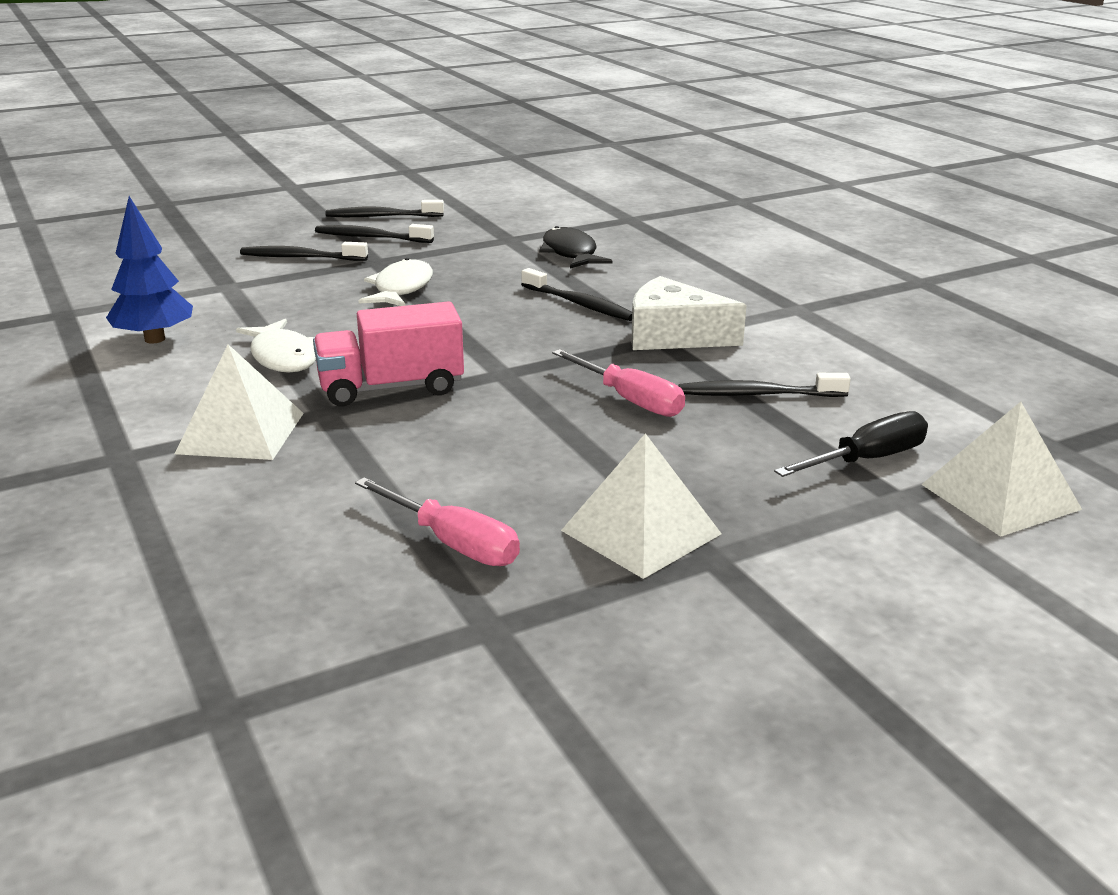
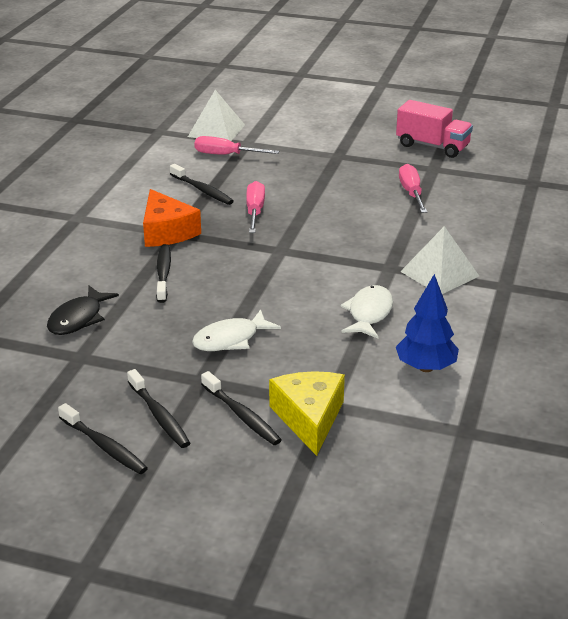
camera: 135 degrees left, 5 degrees up
(236, 274) = (309, 418): none -> yellow cheese
(391, 388) = (342, 266): pink truck -> pink truck (432, 146)
(641, 532) = (345, 170): white pyramid -> none
(673, 336) = (167, 231): white cheese -> orange cheese
(867, 460) = (226, 155): black screwdriver -> pink screwdriver

